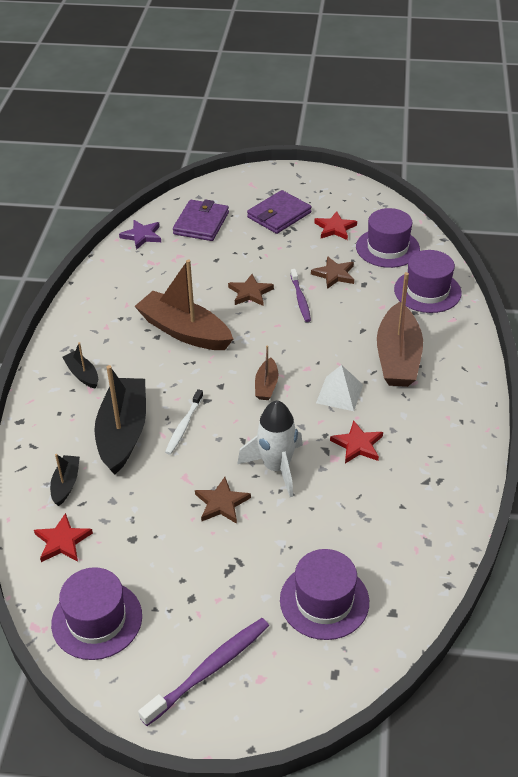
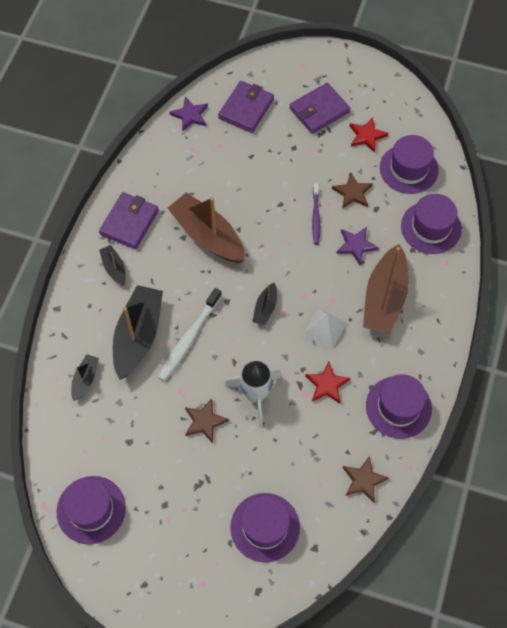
camera: 10 degrees right, 20 degrees up
(62, 541) = (75, 433): red star -> none
(92, 332) = (129, 222): none -> purple wallet
(183, 426) = (188, 338): white toothbrush -> white toothbrush, size x1.54
(210, 669) = (167, 569): purple toothbrush -> none
(250, 292) = (273, 201): brown star -> brown star (363, 480)
(266, 385) = (265, 308): brown boat -> black boat
(352, 317) = (356, 245): none -> purple star
(447, 453) = (398, 407): none -> purple hat

